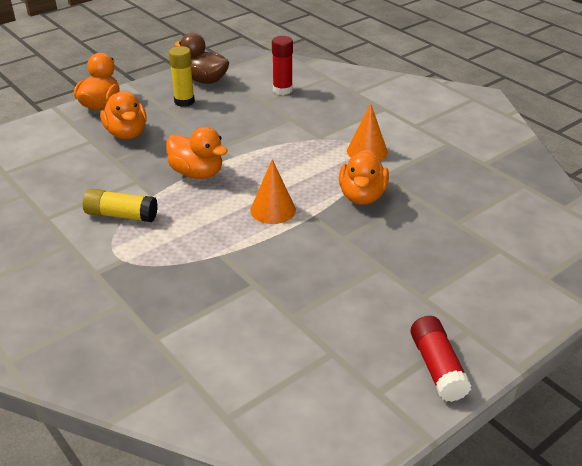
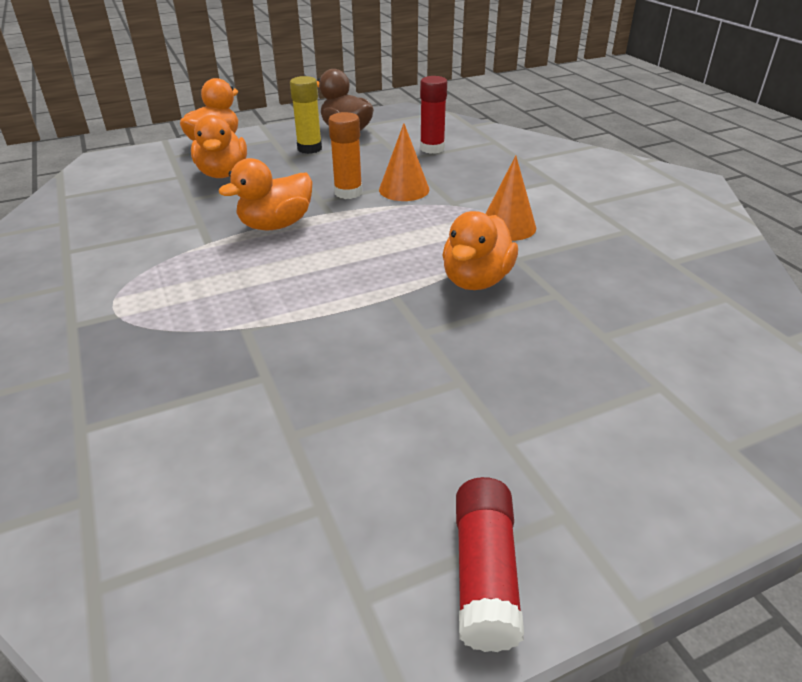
camera: 15 degrees right, 0 degrees up
(121, 215) = (154, 260): yellow glue stick -> none
(197, 173) = (276, 225): orange duck -> orange duck turned 90 degrees clockwise
(237, 138) = (348, 192): none -> orange glue stick
(273, 210) = (346, 280): orange cone -> orange cone (404, 189)

